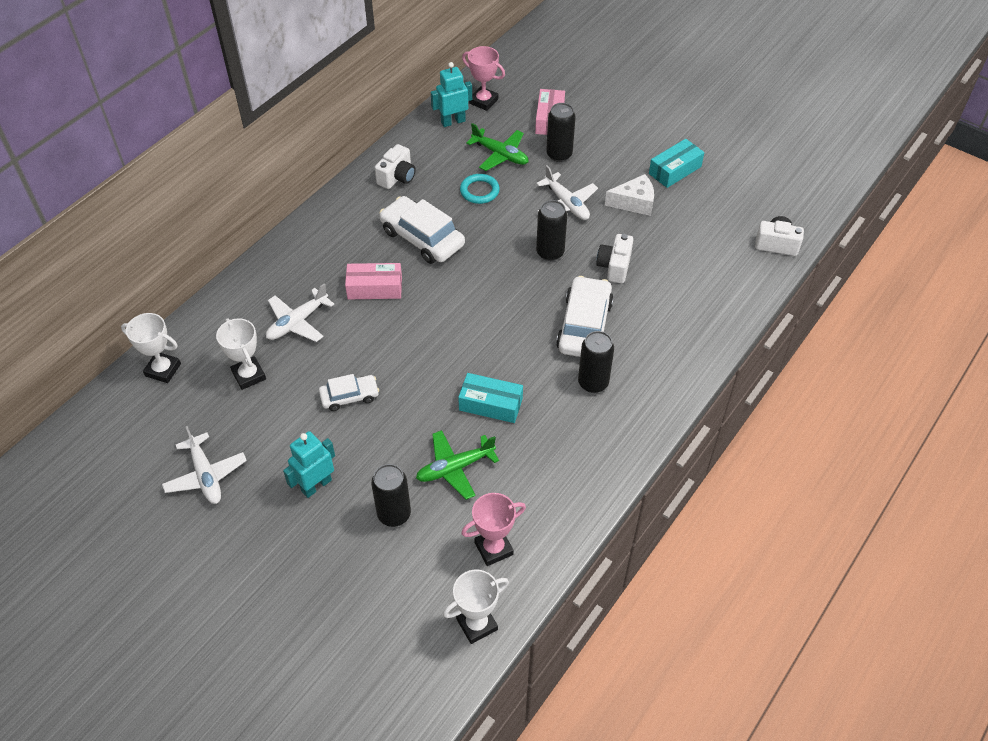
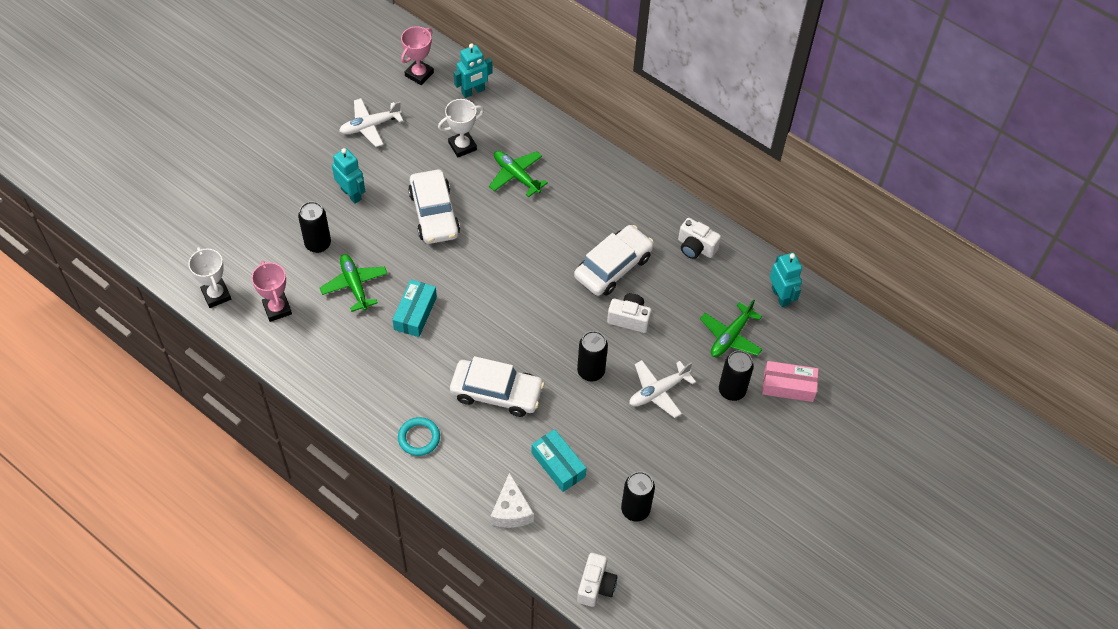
camera: 90 degrees right, 5 degrees up
(163, 370) = (473, 91): white trophy -> turquoise robot
(297, 322) = (516, 176): white plane -> green plane
(349, 396) = (434, 214): white car -> white car, size x1.74
(375, 288) = (552, 230): pink box -> none
(479, 191) = (676, 316): turquoise ring -> turquoise ring (419, 438)
(483, 101) = (815, 325): pink trophy -> pink trophy (419, 74)
(593, 383) = (430, 393): black can -> black can (635, 510)
(614, 267) = (570, 426): white camera -> white camera (629, 319)
(634, 203) = (659, 454): white cheese -> white cheese (511, 510)
(675, 170) = (710, 501): turquoise box -> turquoise box (558, 465)

